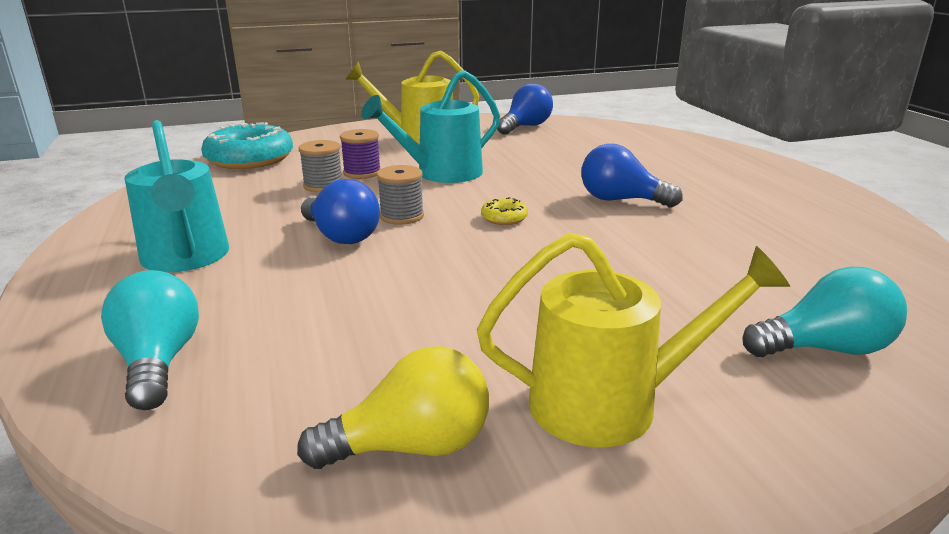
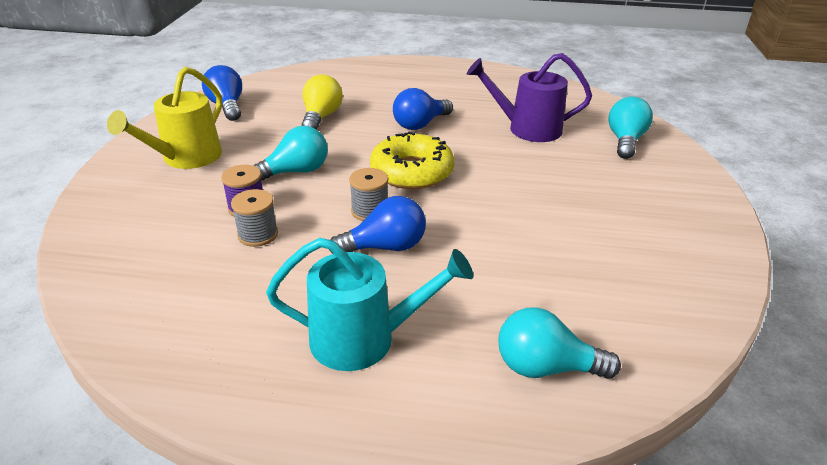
camera: 65 degrees left, 10 degrees up
(250, 159) = (115, 267): turquoise donut -> none
(411, 446) = (670, 276): yellow light bulb -> yellow light bulb (321, 117)
(441, 174) = (295, 172): turquoise watering can -> turquoise light bulb
(504, 218) = (412, 172): yellow donut -> yellow donut, size x2.32
(610, 403) = (651, 208): yellow watering can -> none
(720, 261) = (527, 129): none -> purple watering can

